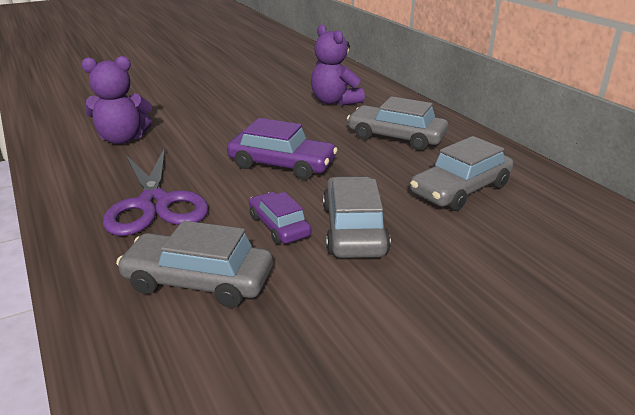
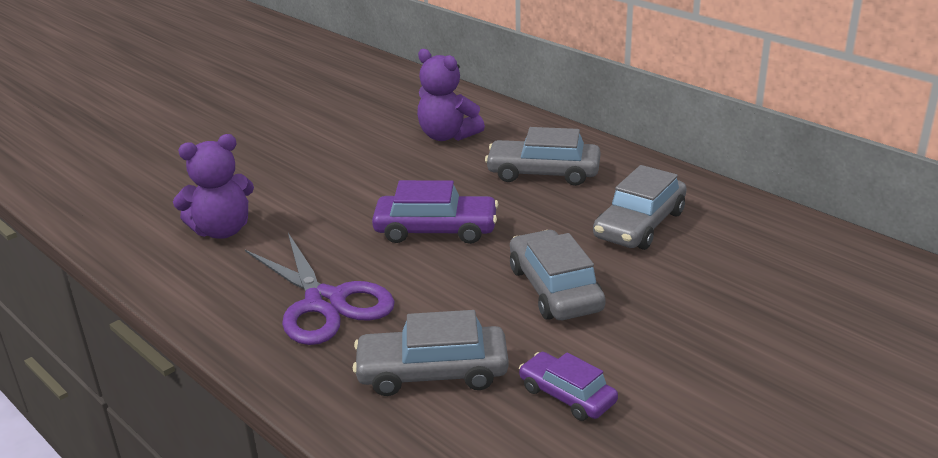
camera: 15 degrees left, 0 degrees up
(279, 226) = (477, 300): purple car -> purple car (567, 395)

